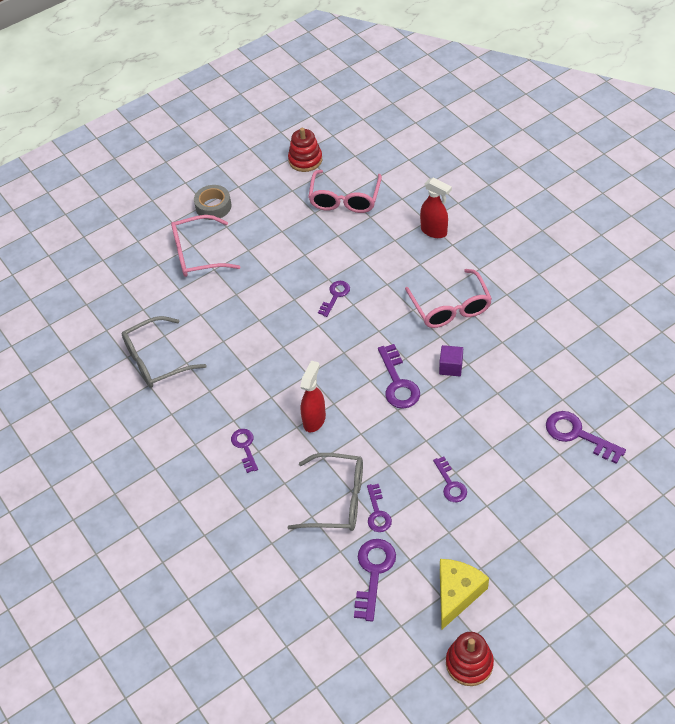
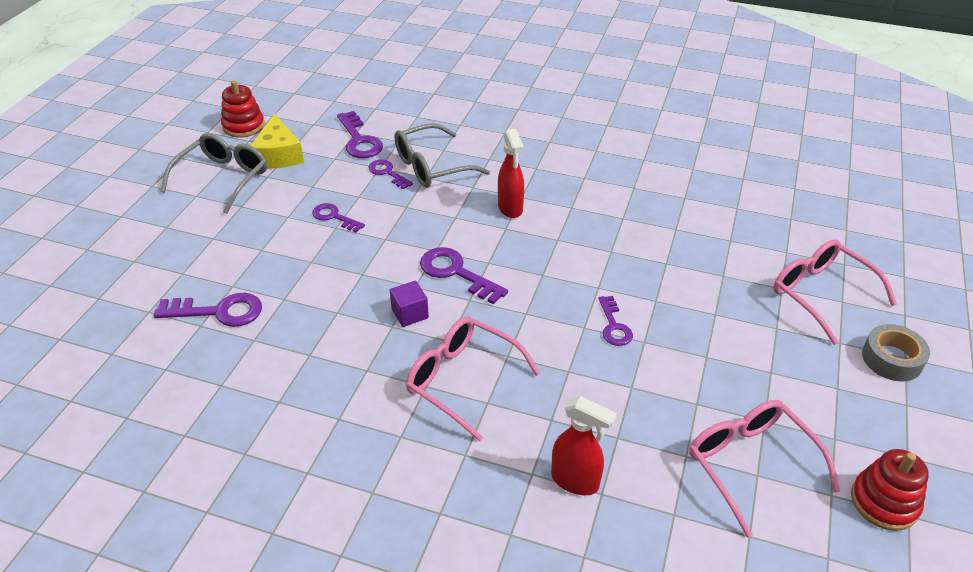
camera: 140 degrees right, 10 degrees down
(156, 360) = (713, 187): grey glasses -> grey glasses (223, 179)
(198, 254) = (821, 294): pink glasses -> pink glasses turned 75 degrees counterclockwise
(245, 447) = (550, 165): purple key -> none
(434, 231) = (575, 481): red spray bottle -> red spray bottle turned 150 degrees counterclockwise

